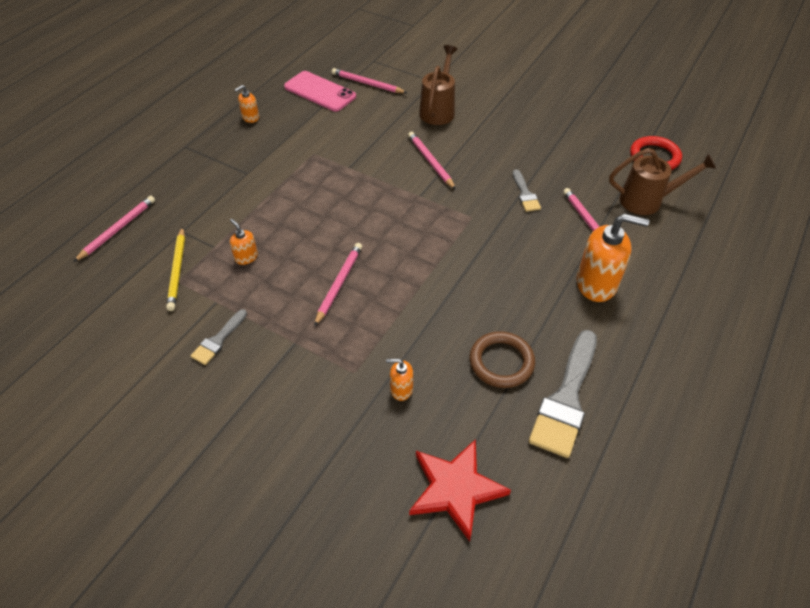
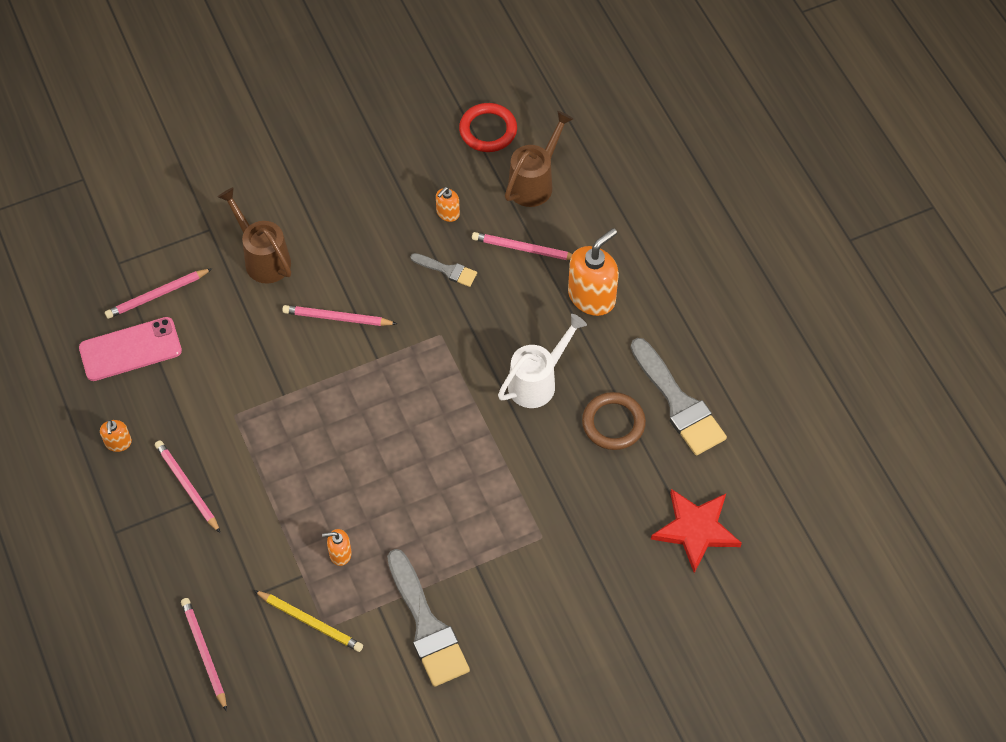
camera: 55 degrees left, 10 degrees up
(218, 340) = (427, 625): grey brush -> grey brush, size x1.96
(339, 284) = (436, 493): pink pencil -> pink pencil (187, 487)
(401, 389) = (584, 512): orange soap dispenser -> orange soap dispenser (447, 213)
(489, 292) = (537, 382): none -> white watering can

